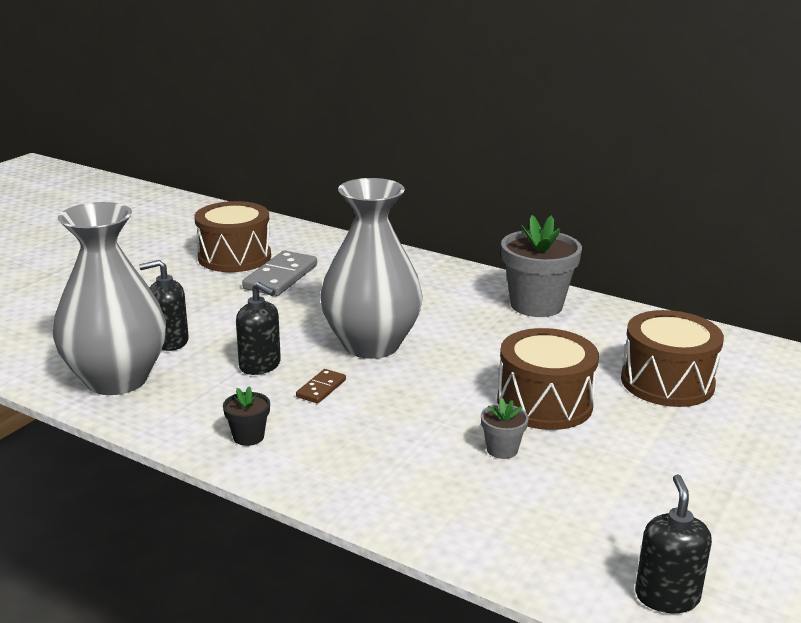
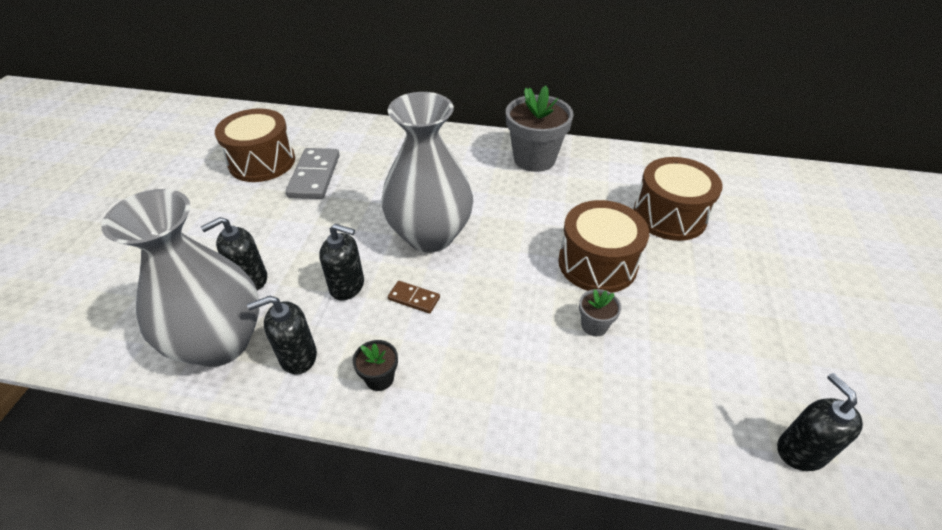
camera: 20 degrees left, 20 degrees up
(181, 404) = (298, 356): none -> black soap dispenser
(321, 388) = (414, 298): brown domino -> brown domino turned 75 degrees counterclockwise

